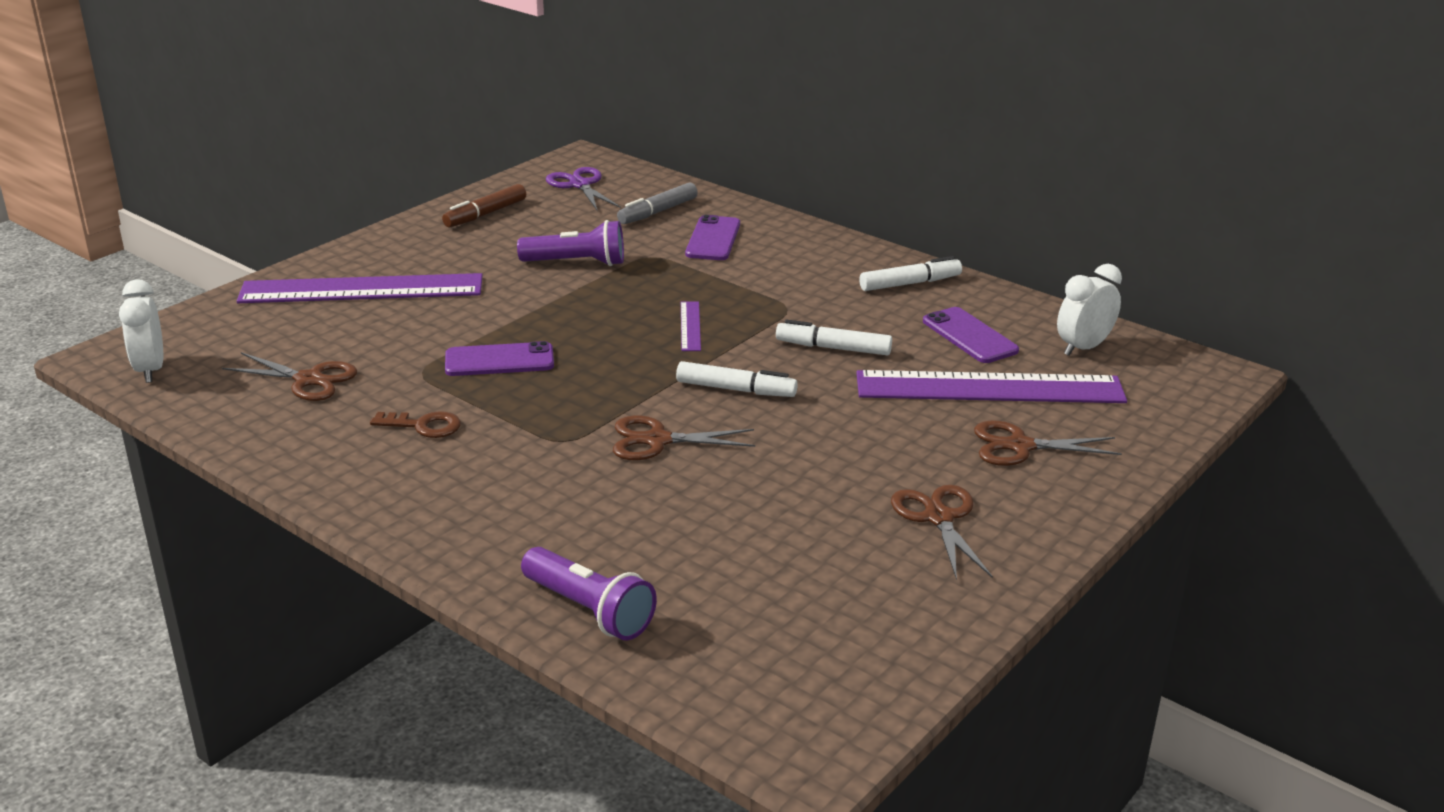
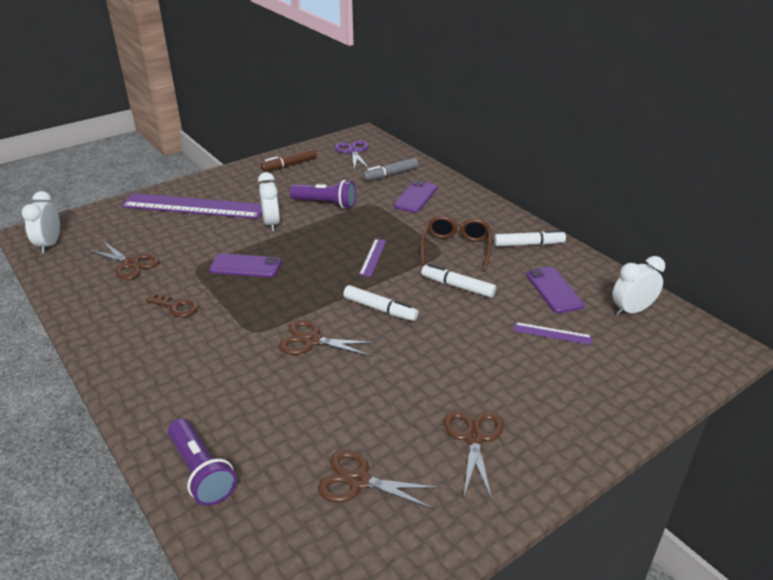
camera: 15 degrees right, 5 degrees up
(506, 299) = (271, 224): none -> white clock
(808, 301) = (456, 248): none -> brown glasses
(989, 388) = (552, 333): purple ruler -> purple ruler, size x0.41
(1020, 446) = (556, 386): brown scissors -> brown scissors (359, 481)

